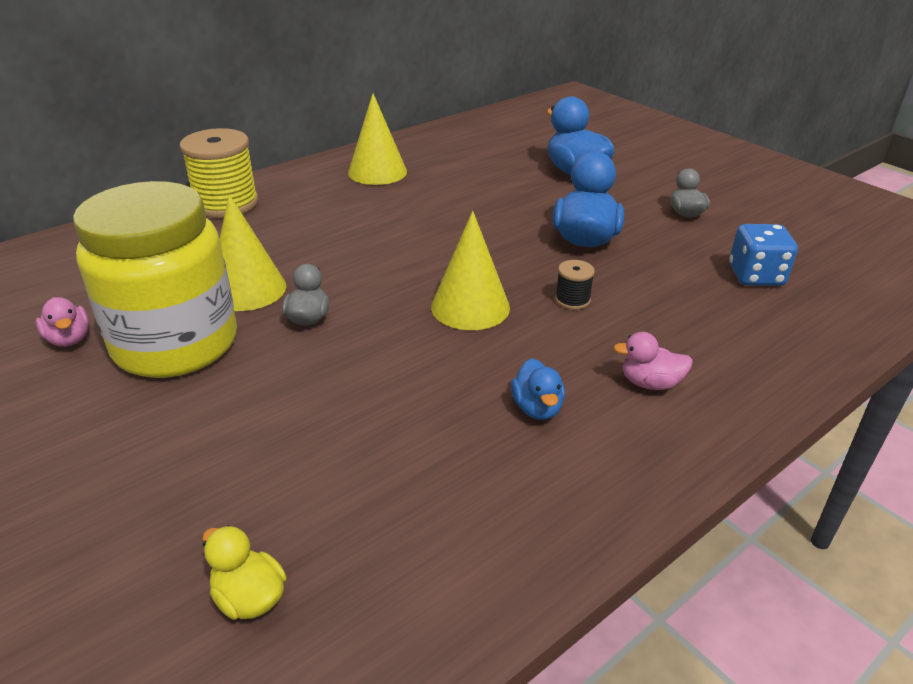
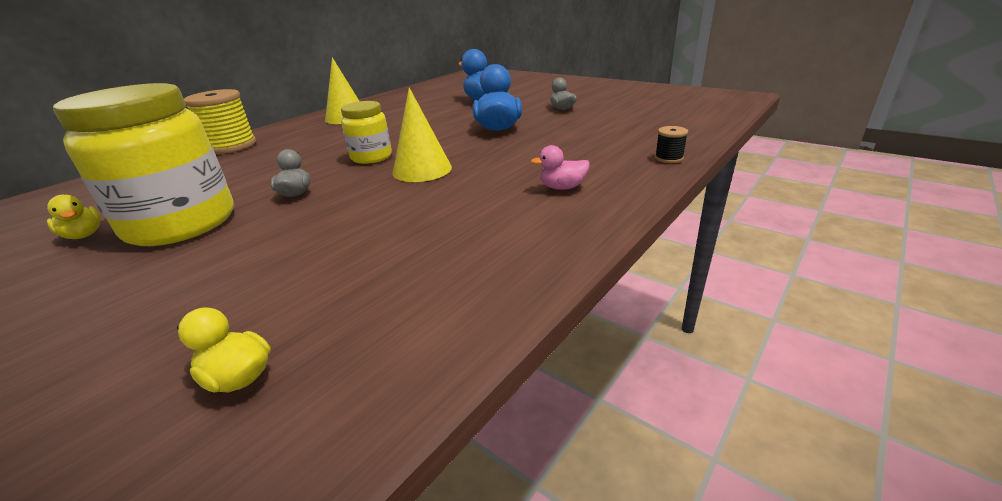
camera: 10 degrees left, 5 degrees down
(69, 339) = (84, 235): pink duck -> yellow duck
(247, 289) = (245, 185): yellow cone -> none
(406, 266) = (371, 157): none -> yellow jar
(537, 408) = (482, 213): blue duck -> none
(572, 300) = (496, 156): black spool -> black spool (669, 158)
(756, 276) = (617, 128): blue dice -> none

